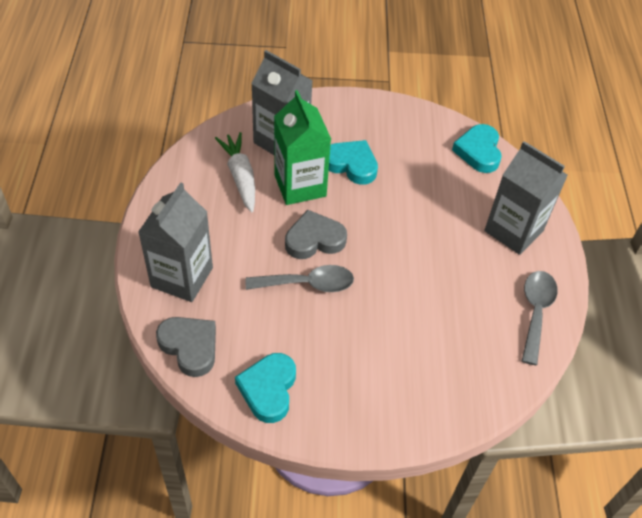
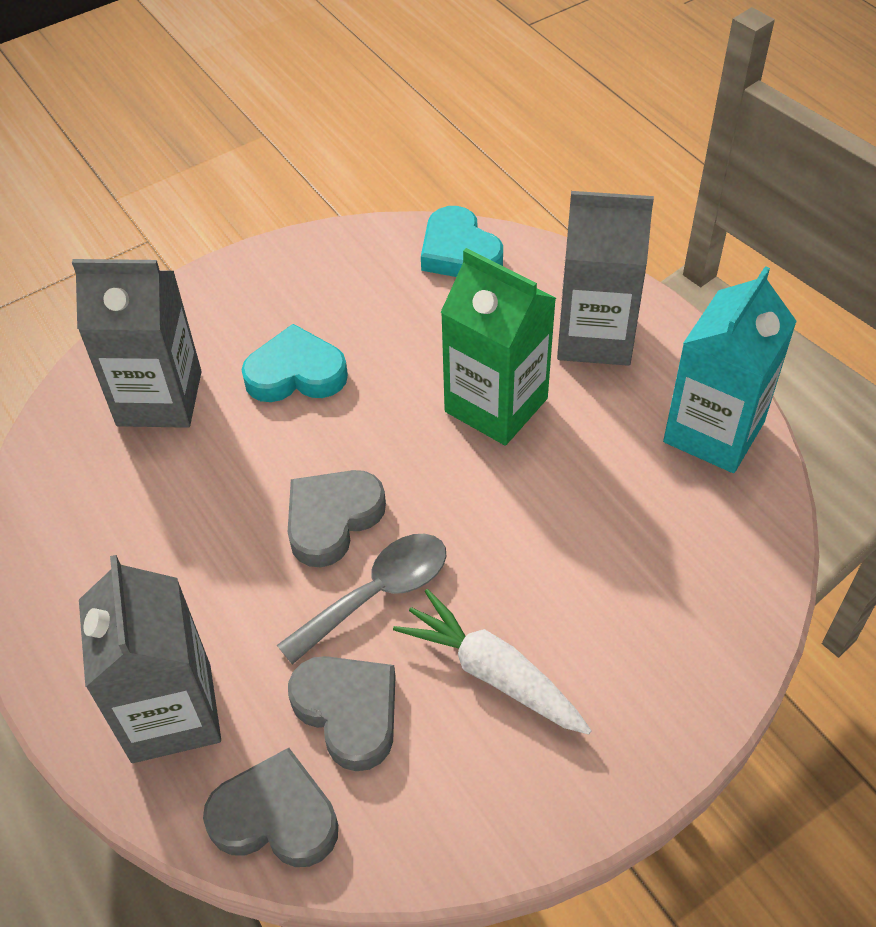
camera: 30 degrees left, 0 degrees up
(240, 176) = (137, 491): white carrot -> white carrot (492, 672)
(254, 325) = (348, 712): none -> grey heart
(268, 389) = (451, 797): turquoise heart -> none
(300, 185) = (244, 450): green carton -> green carton (496, 405)
(535, 312) = (713, 432): grey spoon -> turquoise carton

